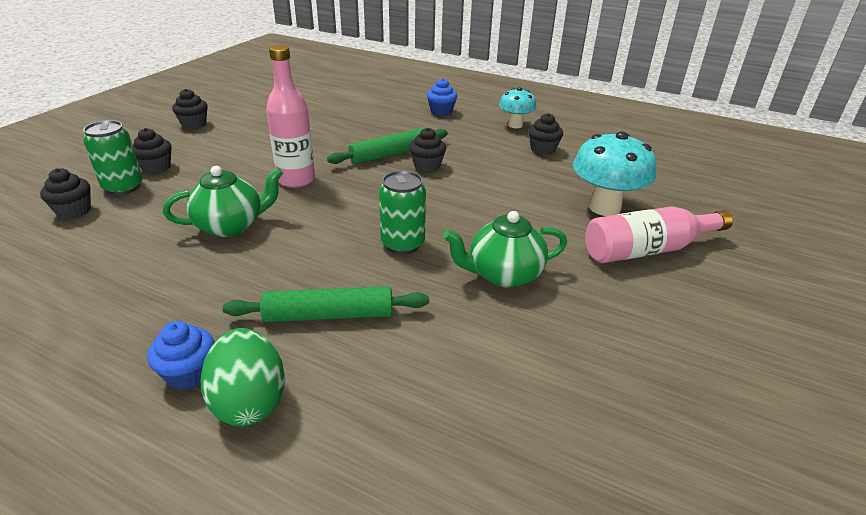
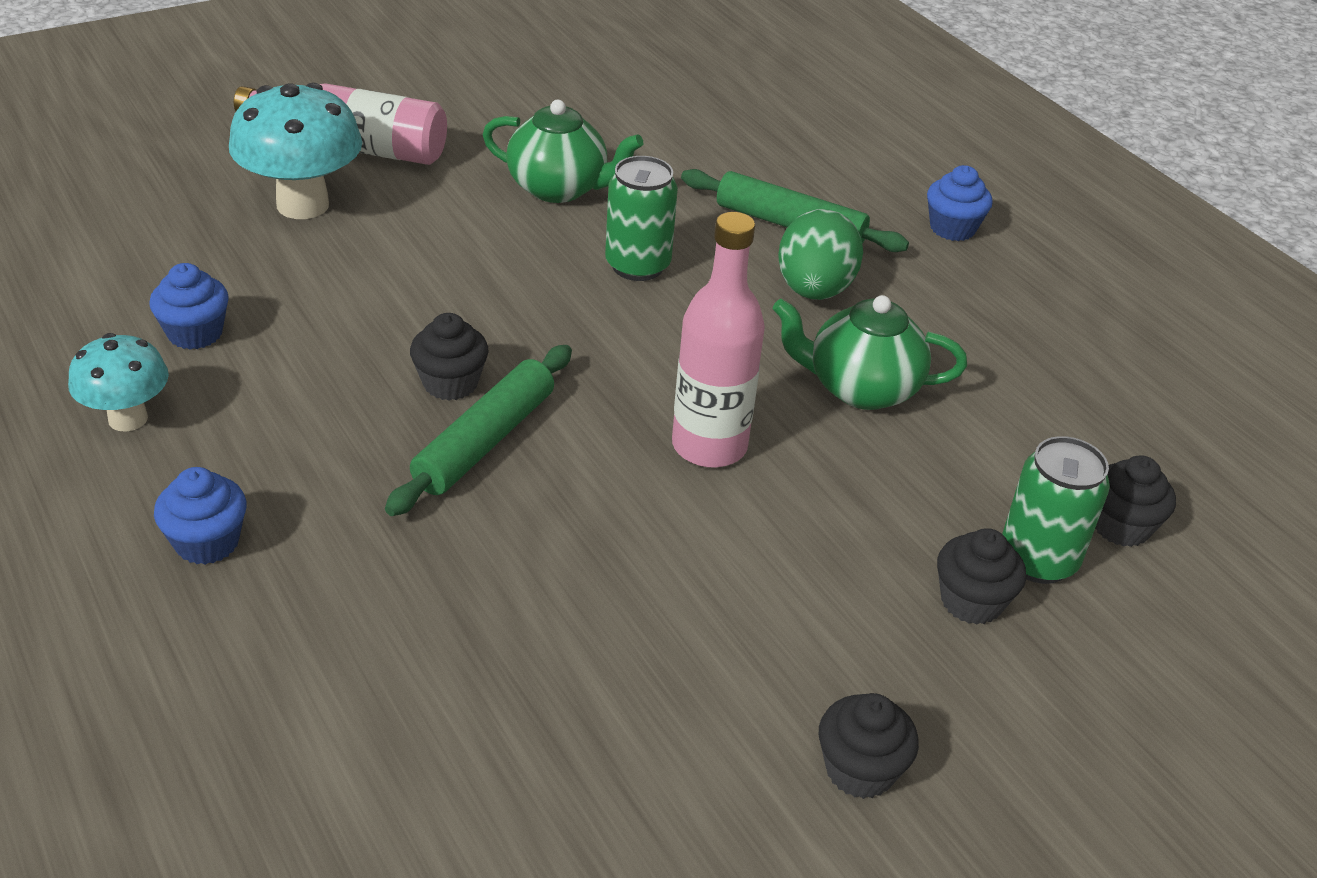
camera: 150 degrees left, 5 degrees up
(249, 401) = (901, 189): green egg -> green egg (814, 290)
(390, 154) = (484, 441): green rolling pin -> green rolling pin turned 60 degrees counterclockwise
(542, 149) = (195, 333): black cupcake -> blue cupcake

